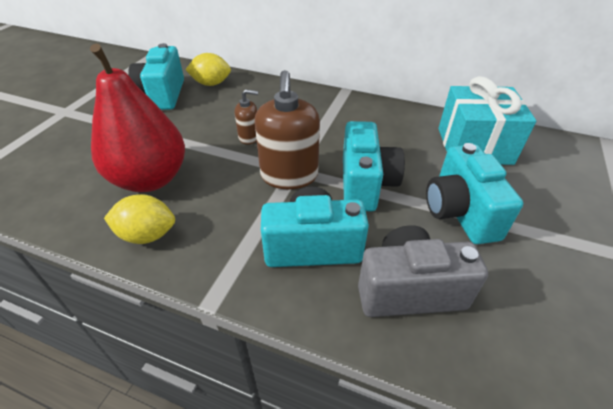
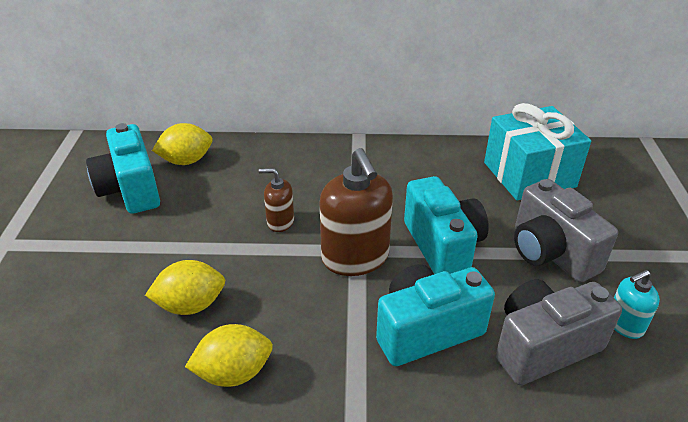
camera: 20 degrees left, 5 degrees down
(150, 179) = (191, 305): red pear -> yellow lemon
(249, 137) = (280, 222): brown soap dispenser -> brown soap dispenser turned 150 degrees counterclockwise
(460, 212) = (550, 253): turquoise camera -> grey camera
(500, 293) = (624, 324): none -> turquoise soap dispenser

